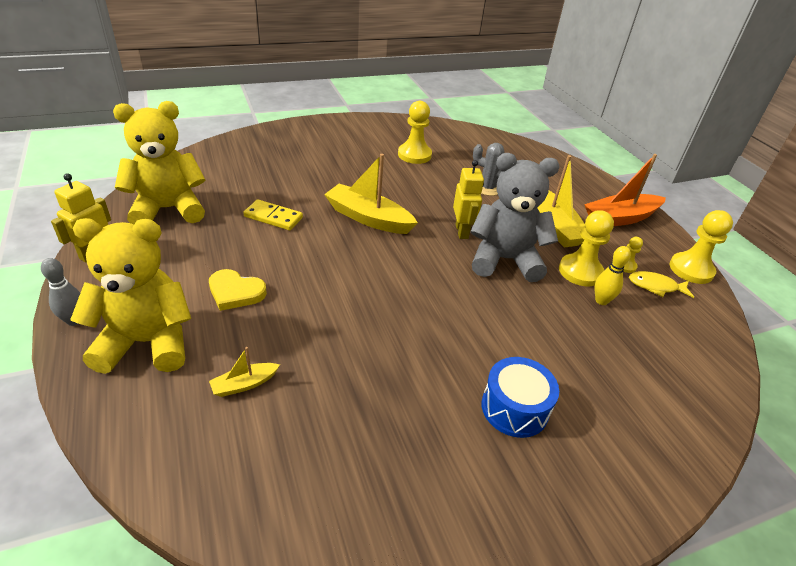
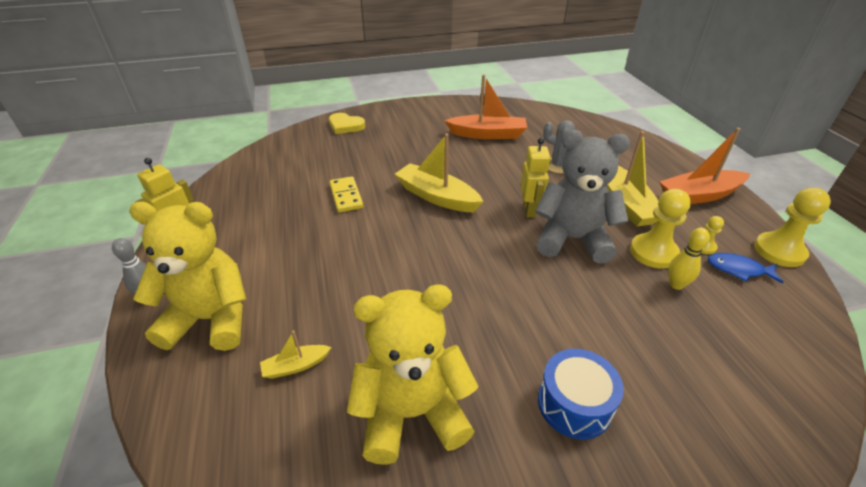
camera: 10 degrees right, 0 degrees up
(168, 209) = (251, 189): yellow teddy bear -> yellow teddy bear (412, 413)
(235, 292) = (301, 270): yellow heart -> yellow heart (345, 126)
(273, 217) = (346, 196): yellow domino -> yellow domino turned 45 degrees clockwise
(414, 155) = (487, 134): yellow pawn -> orange boat
(655, 286) = (738, 269): yellow fish -> blue fish

